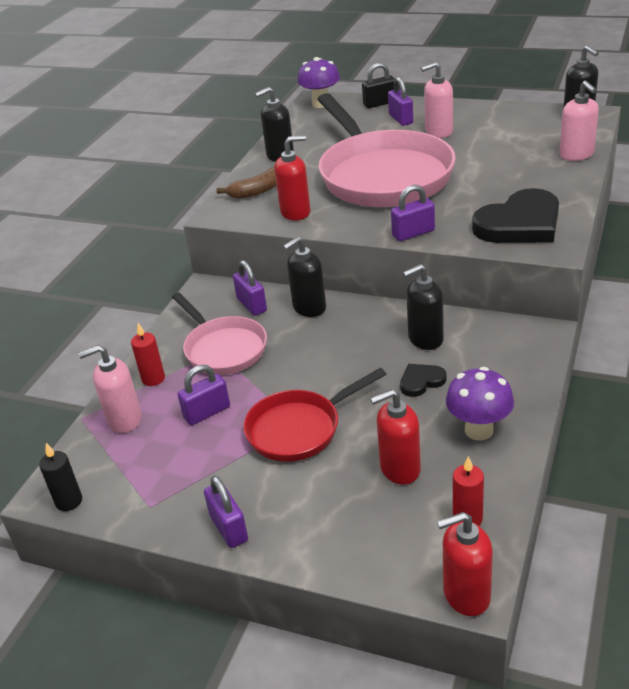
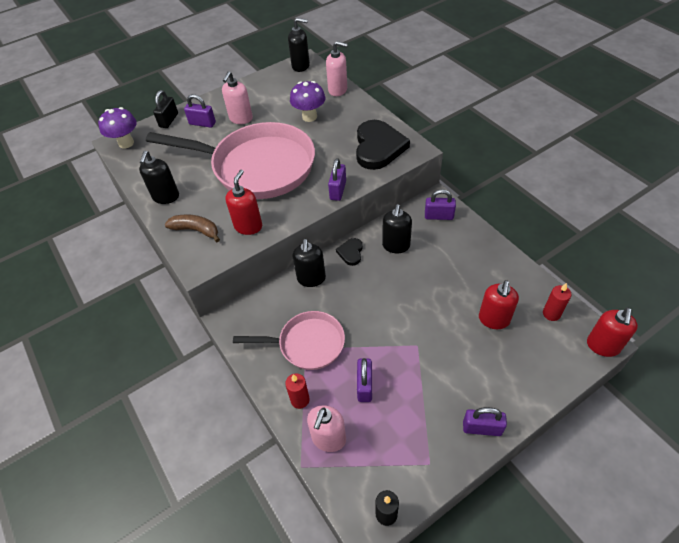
camera: 55 degrees left, 15 degrees up
(252, 305) = (276, 305): purple padlock -> purple padlock (438, 216)
(258, 191) = (196, 230): brown banana -> brown banana turned 75 degrees counterclockwise
(299, 429) = (422, 346): red pan -> none
(421, 381) = (430, 269): black heart -> black heart (351, 252)
(479, 430) = (490, 270): purple mushroom -> purple mushroom (309, 117)

